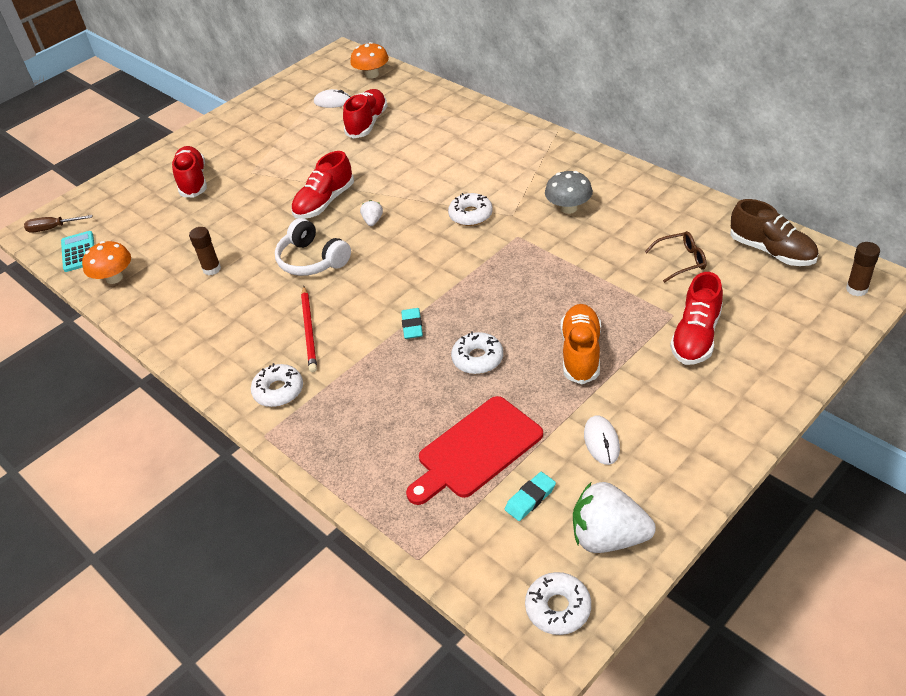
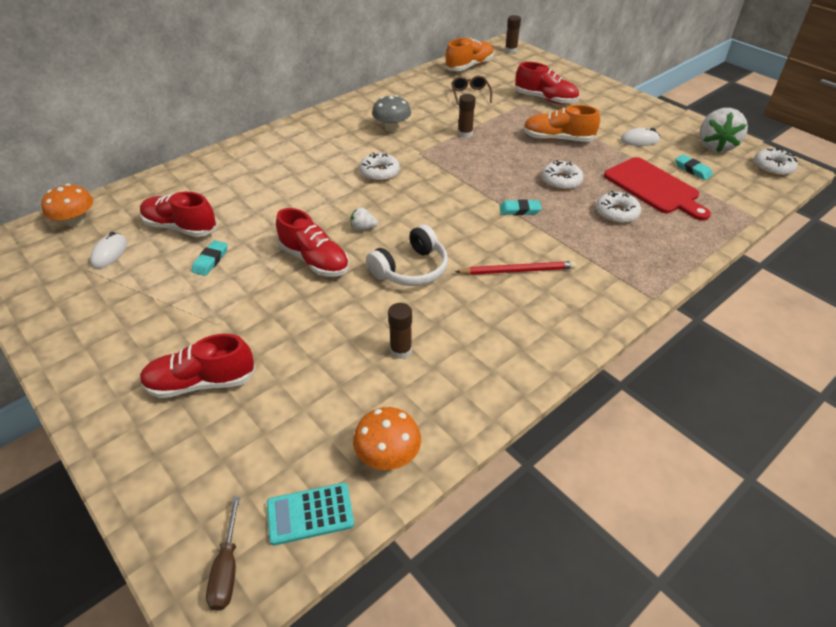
camera: 90 degrees left, 0 degrees up
(278, 391) = (597, 290): white donut -> white donut (616, 213)
(324, 150) = (210, 260): none -> turquoise eraser
(571, 267) = (465, 134): none -> brown glue stick
(771, 251) = (469, 66): brown shoe -> orange shoe

